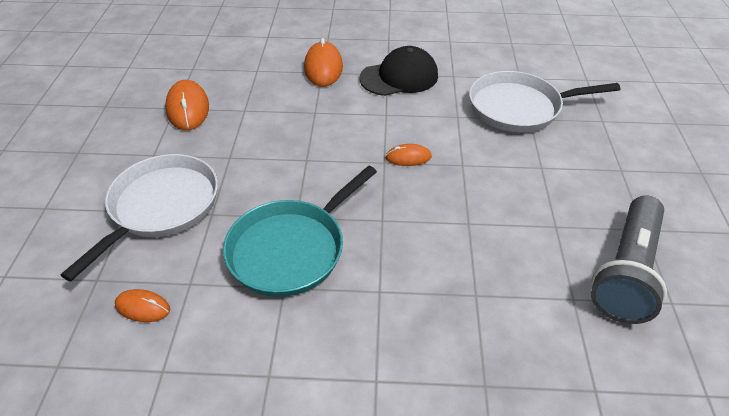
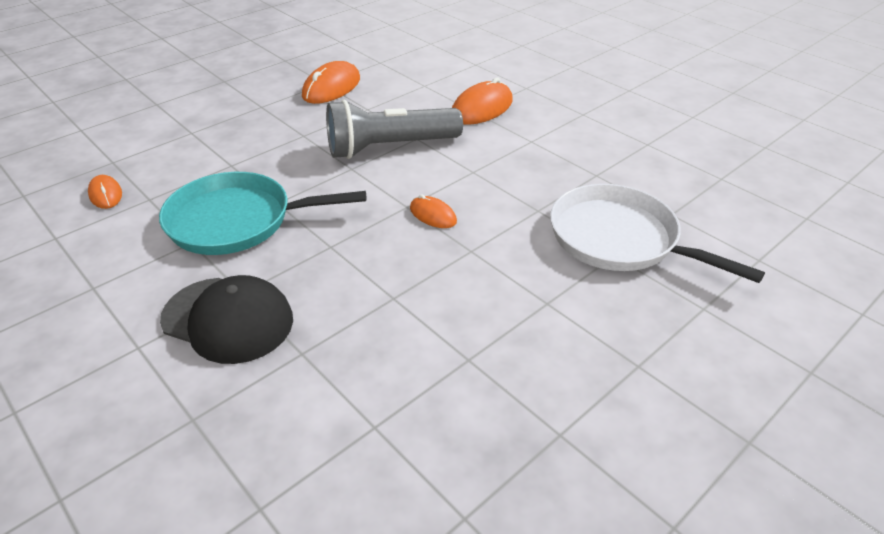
camera: 45 degrees right, 5 degrees down
(161, 207) = (212, 141): white pan -> none
(399, 77) = (538, 149): black cap -> black cap (228, 319)
(627, 272) = (467, 452): grey flashlight -> grey flashlight (389, 148)

